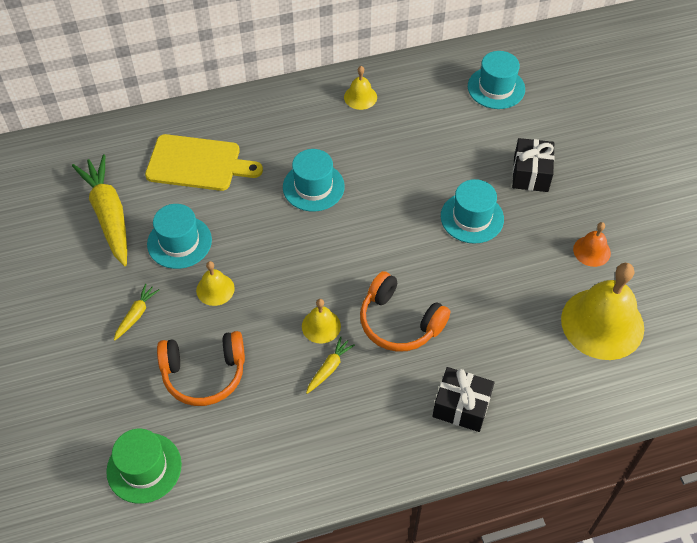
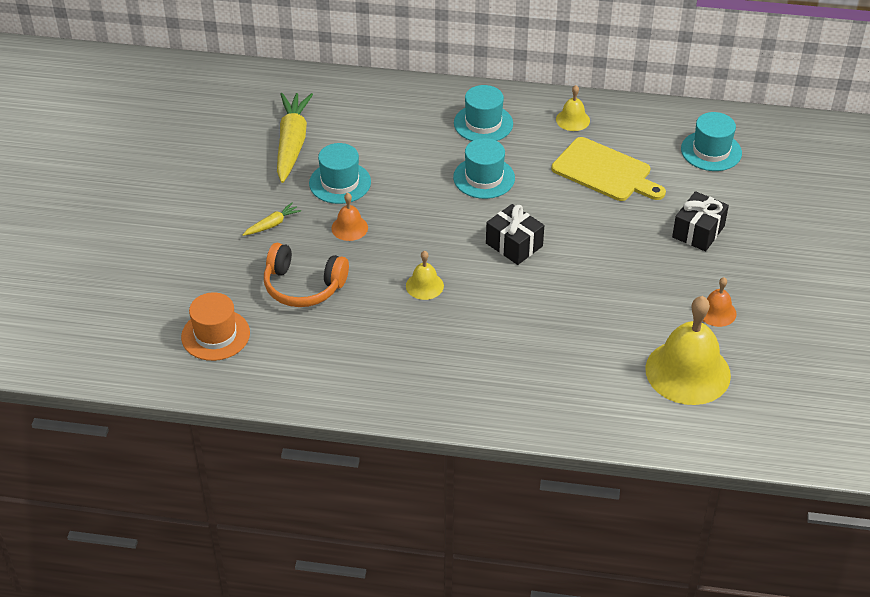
camera: 25 degrees right, 10 degrees down
(144, 467) = (215, 335): green hat -> orange hat
(198, 163) = (391, 128): yellow cutting board -> yellow cutting board (605, 171)
(215, 289) = (349, 228): yellow bell -> orange bell
(329, 368) = (412, 319): yellow carrot -> none
(399, 322) = (496, 306): orange headphones -> none
(461, 406) = (512, 388): black gift -> black gift (514, 245)
(472, 217) = (617, 248): turquoise hat -> turquoise hat (483, 123)

